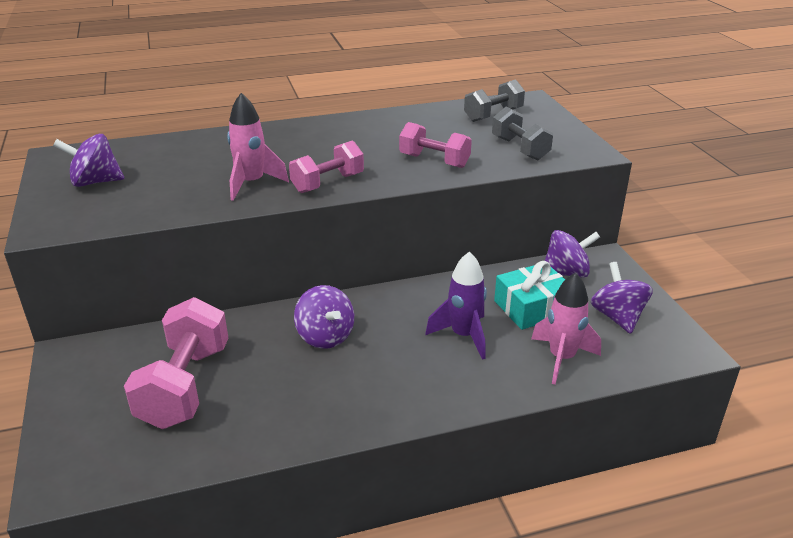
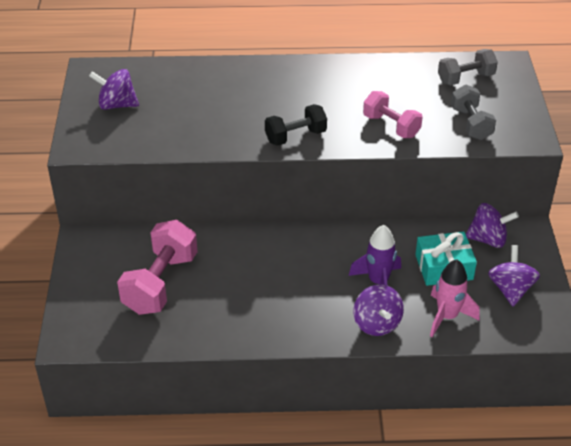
camera: 15 degrees right, 10 degrees up
(252, 183) = (236, 127): pink rocket -> none
(325, 336) = (271, 262): purple spinning top -> purple spinning top (376, 323)
(328, 183) = (295, 136): pink dumbbell -> black dumbbell

